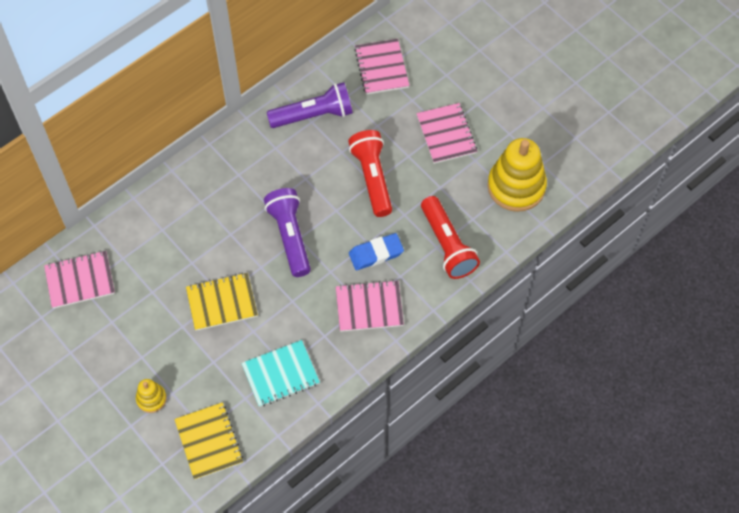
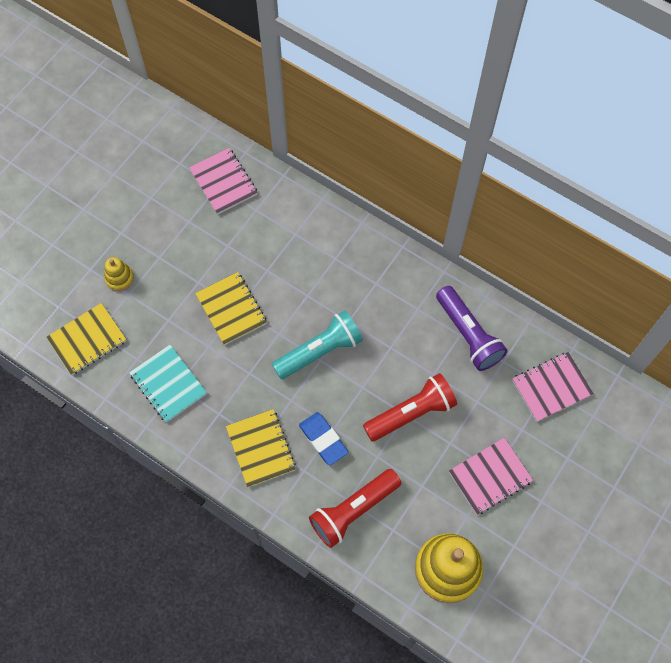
camera: 75 degrees right, 5 degrees up
(290, 236) = (320, 351): purple flashlight -> turquoise flashlight
(369, 307) = (261, 448): pink notebook -> yellow notebook

